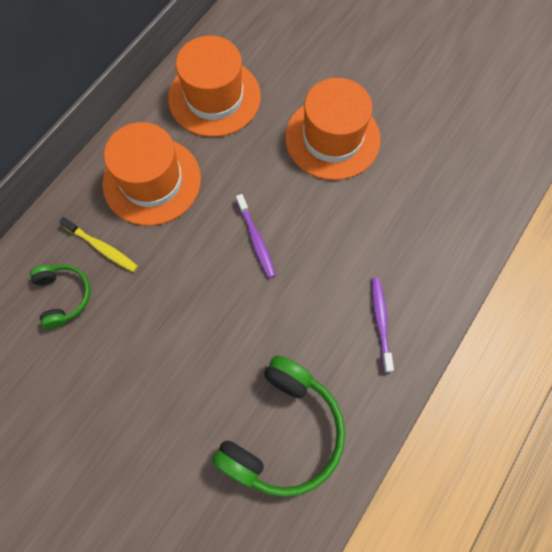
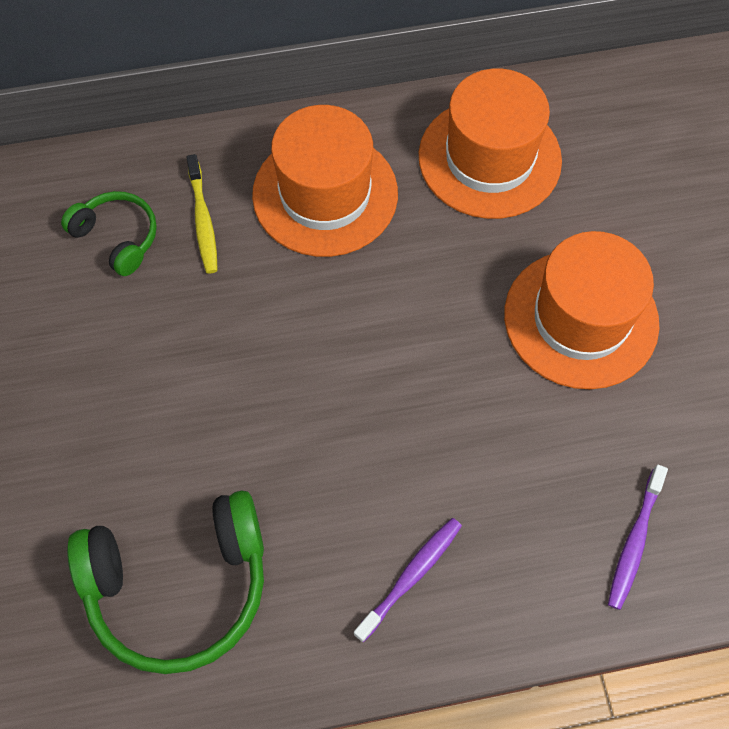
camera: 45 degrees right, 5 degrees down
(64, 296) = (117, 237): green headphones -> green headphones turned 75 degrees counterclockwise
(256, 239) = (369, 355): purple toothbrush -> purple toothbrush (634, 541)

